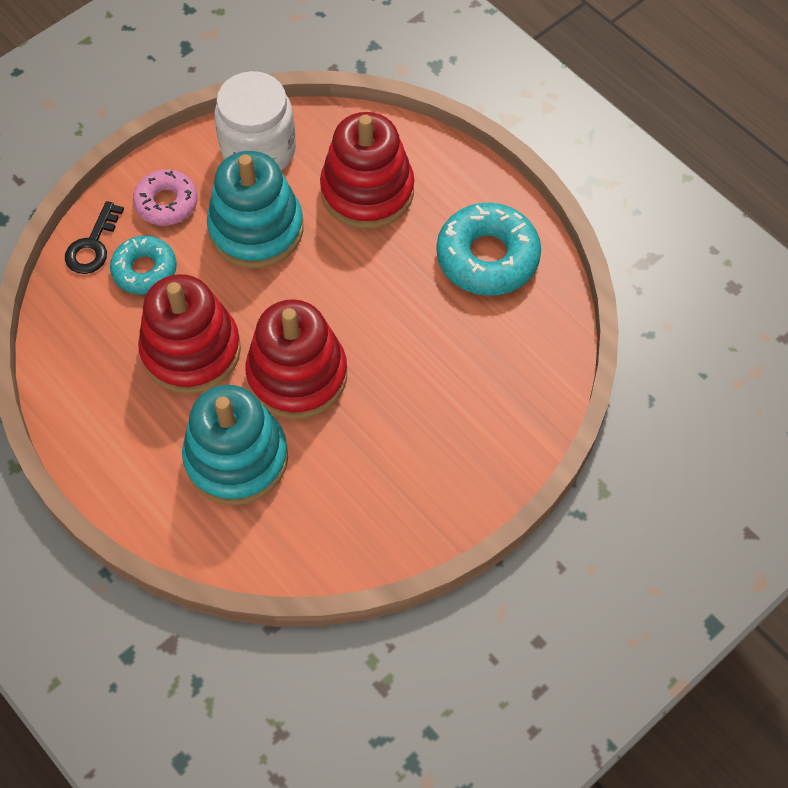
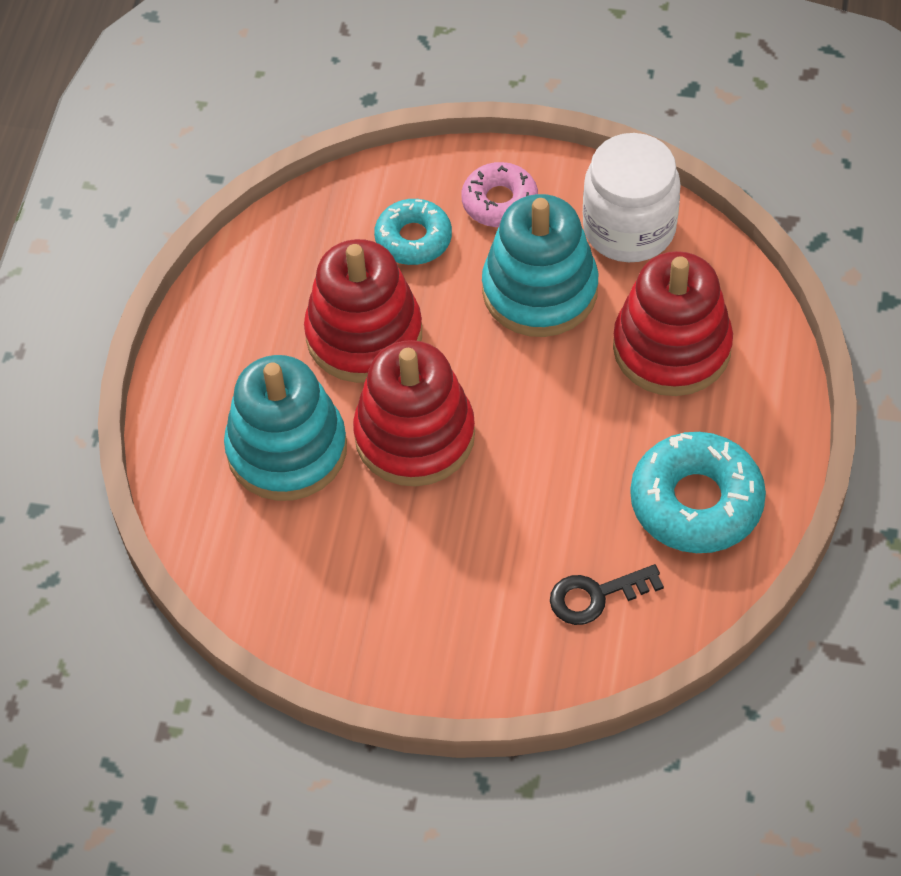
camera: 55 degrees right, 5 degrees down
(93, 246) = (401, 182): black key -> black key (595, 596)

